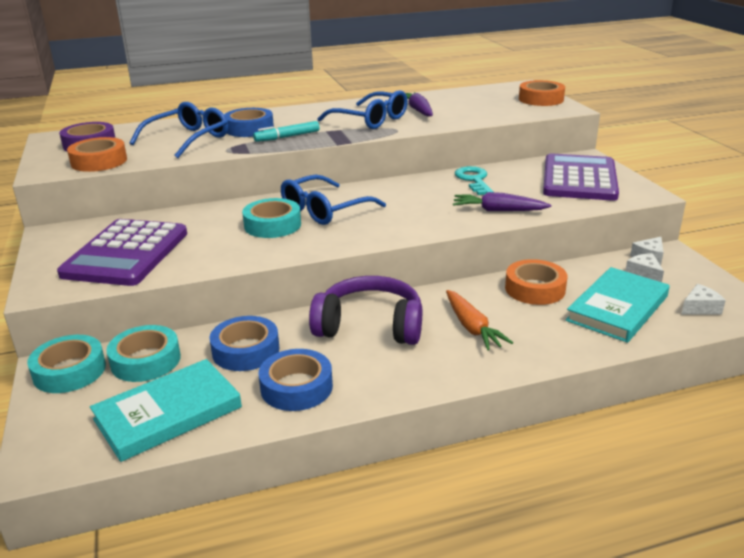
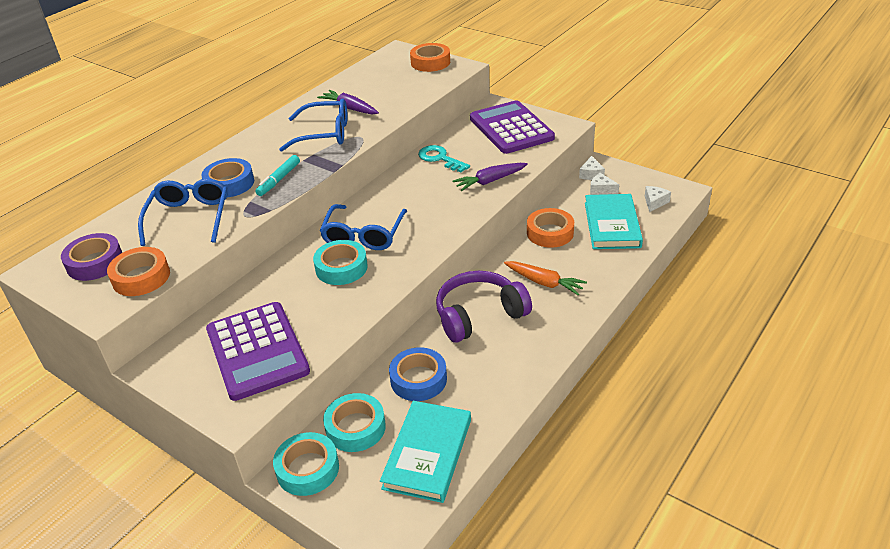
camera: 35 degrees left, 10 degrees up
(296, 387) = (487, 386): blue tape -> none

